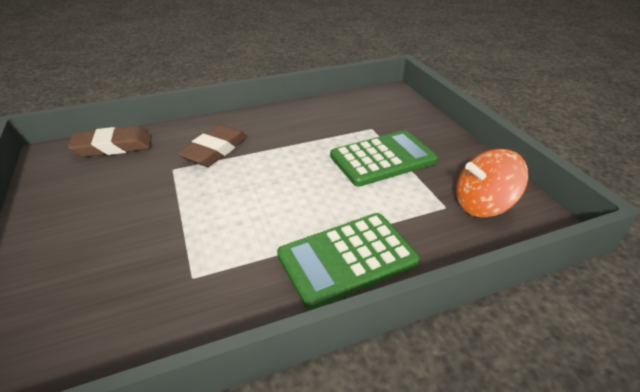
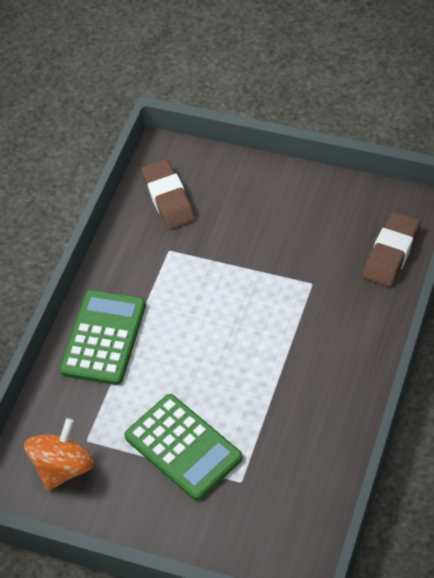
camera: 135 degrees right, 15 degrees up
(215, 150) = (316, 325): brown eraser -> brown eraser (168, 198)
(383, 159) = (183, 447): green calculator -> green calculator turned 60 degrees counterclockwise

